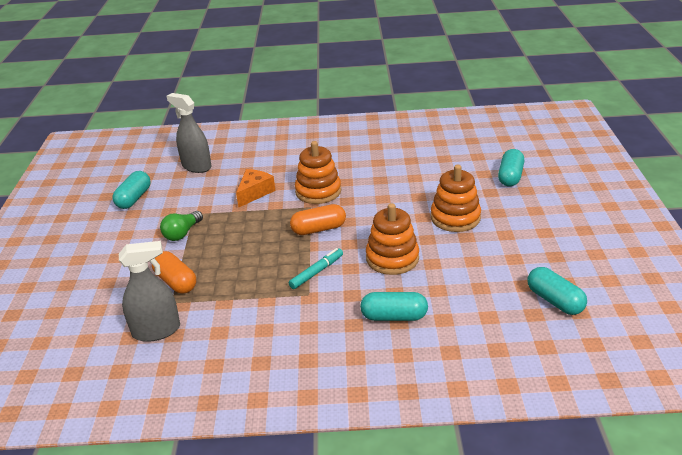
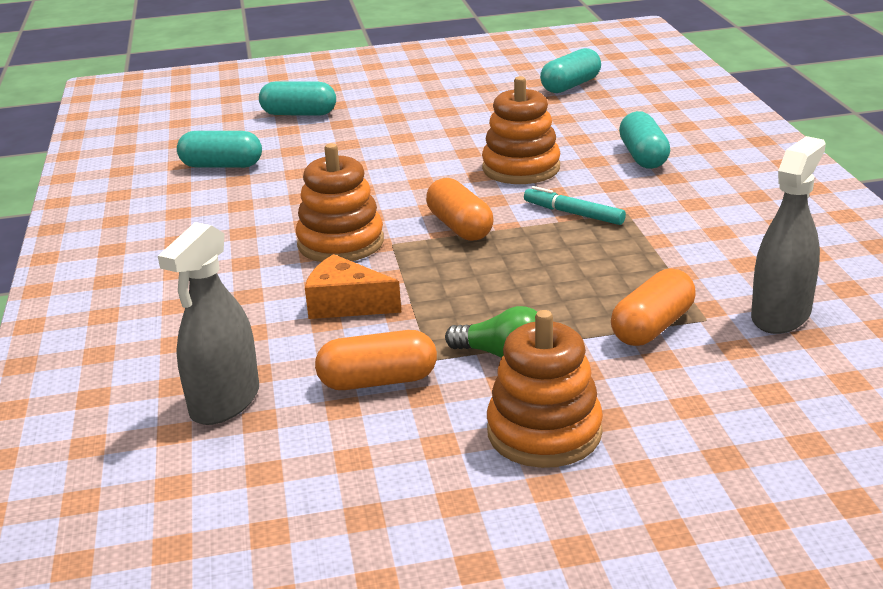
camera: 100 degrees left, 5 degrees down
(134, 198) = (374, 461): turquoise capsule -> turquoise capsule (221, 165)
(156, 331) = (781, 315): grey spray bottle -> grey spray bottle turned 60 degrees clockwise
(186, 200) = (378, 381): none -> orange capsule
(455, 218) = (411, 139): orange stacking toy -> orange stacking toy (544, 432)

